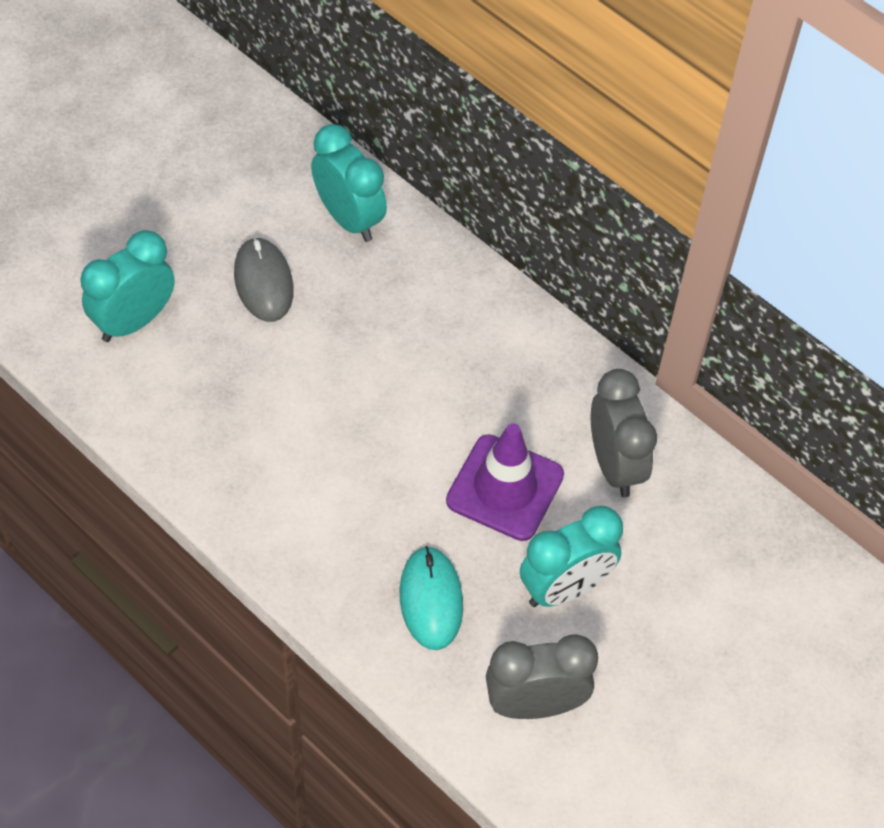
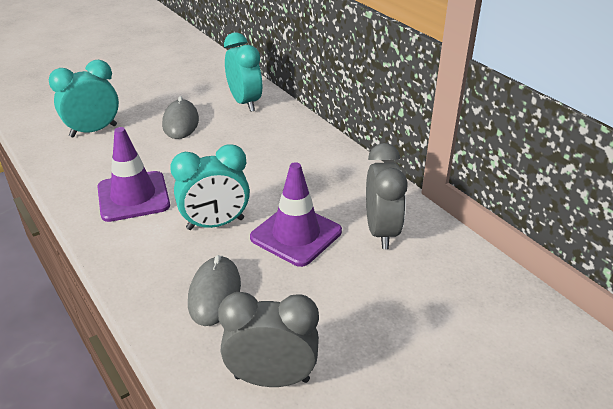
camera: 15 degrees right, 20 degrees down
(258, 452) = (133, 196): none -> purple traffic cone
(431, 600) = (214, 293): turquoise mouse -> grey mouse
(565, 588) = (322, 300): turquoise clock -> turquoise clock (215, 224)

